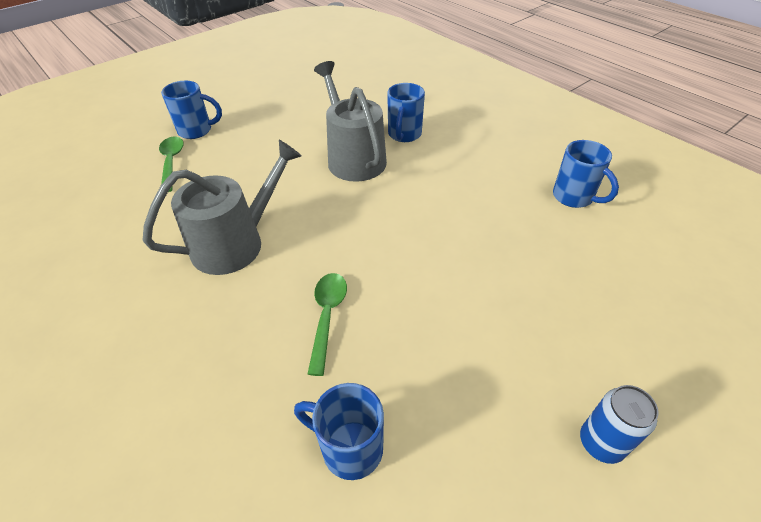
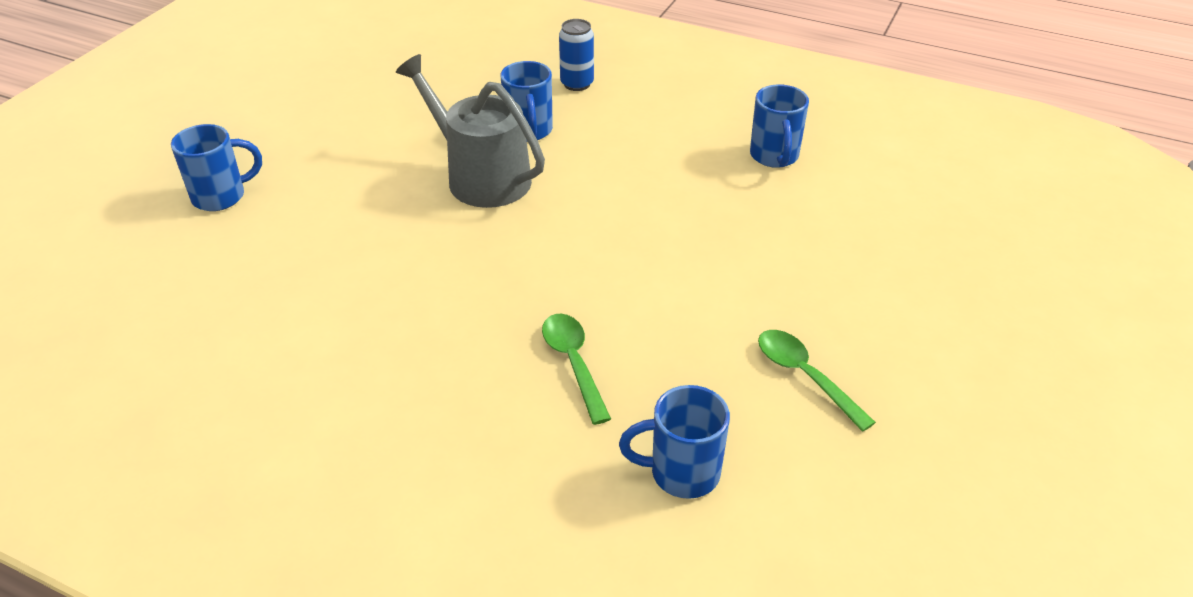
camera: 25 degrees left, 5 degrees down
(171, 162) = (219, 248): green spoon -> green spoon (804, 376)
(235, 243) = (398, 321): grey watering can -> none
(574, 197) = (774, 156): blue mug -> blue mug turned 60 degrees clockwise
(601, 443) = (913, 383): blue can -> blue can (577, 84)

